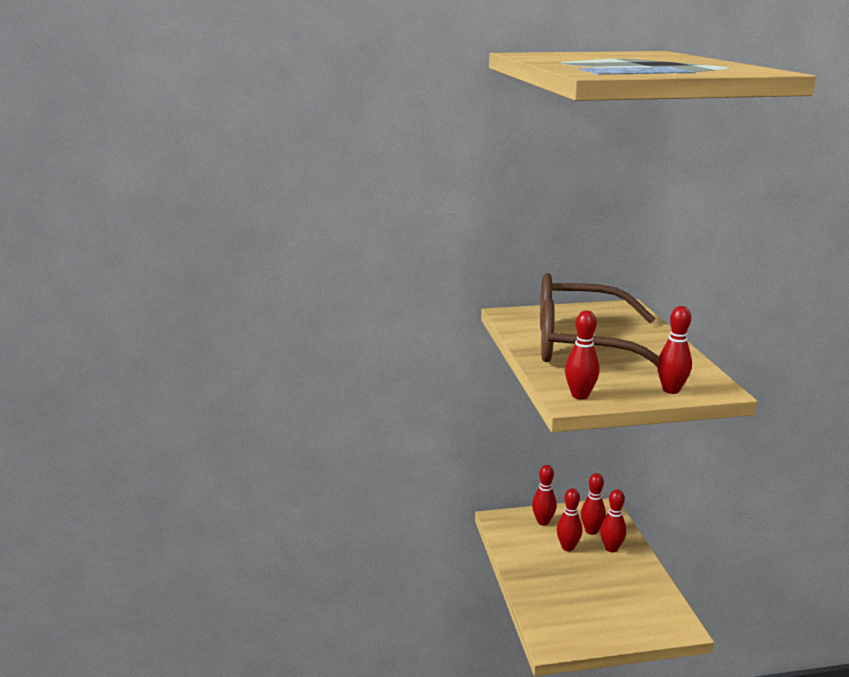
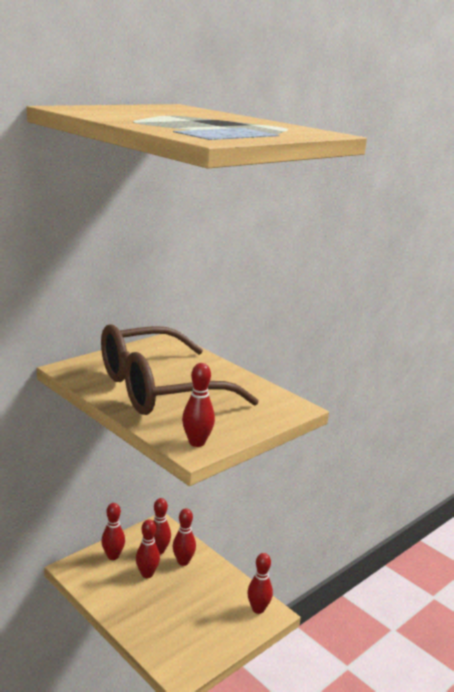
camera: 35 degrees left, 0 degrees up
(671, 390) = (263, 417): red bowling pin -> red bowling pin (258, 609)

